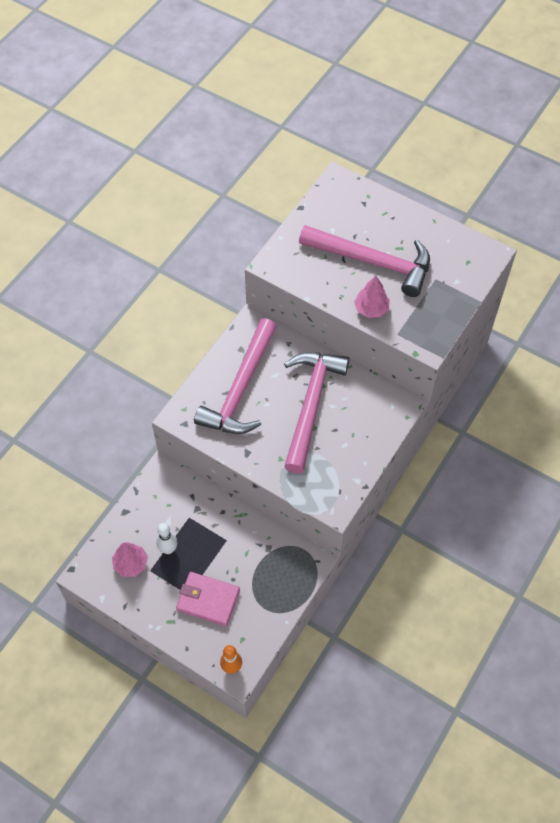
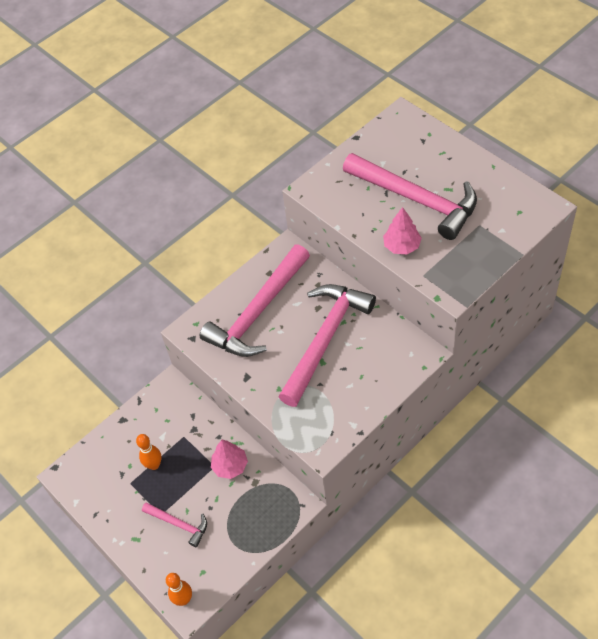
camera: 20 degrees right, 5 degrees down
(131, 564) = (113, 473): pink tree -> pink tree (230, 466)
(168, 549) = (154, 465): white bowling pin -> orange bowling pin
(208, 600) = (179, 524): pink wallet -> pink hammer

